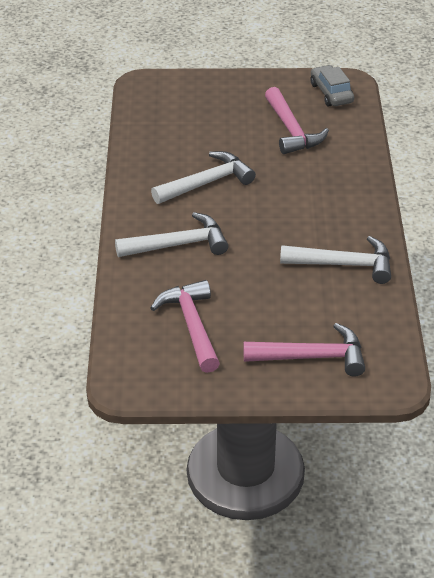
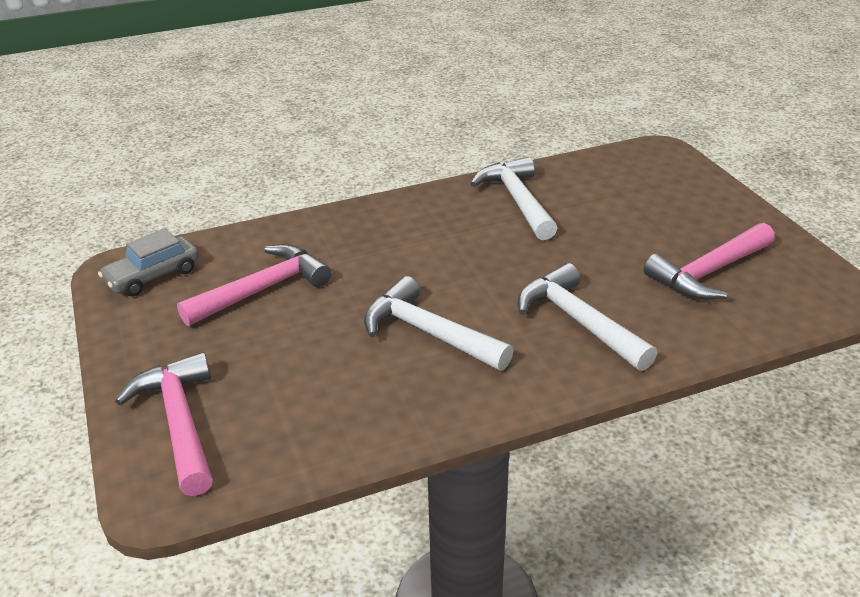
camera: 110 degrees left, 5 degrees down
(313, 357) = (673, 191): pink hammer -> pink hammer (179, 422)

